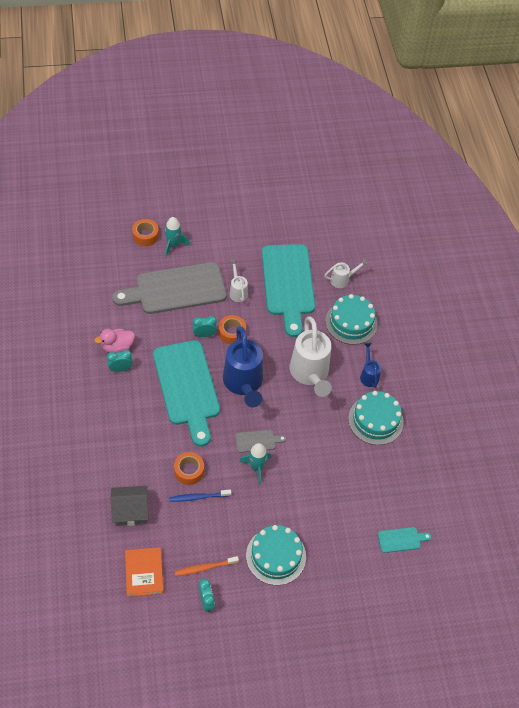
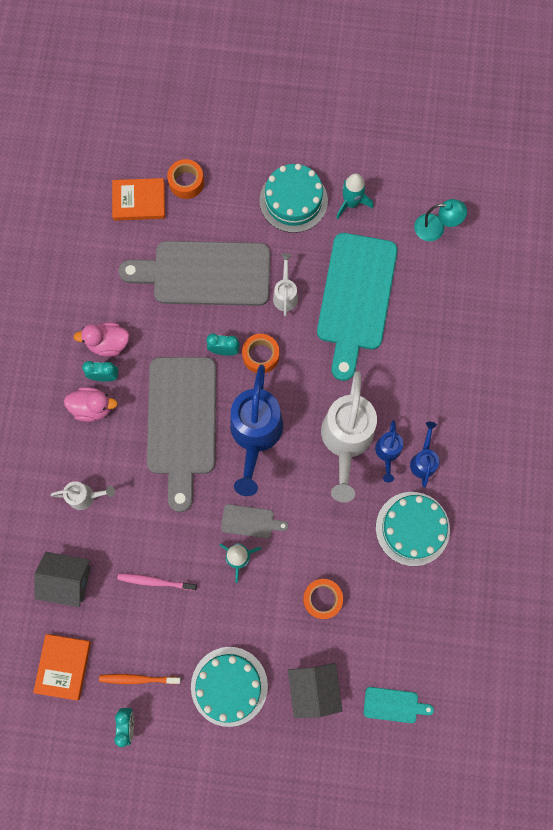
camera: 20 degrees right, 20 degrees up
(114, 253) = (139, 201): none -> orange book
(117, 391) = (93, 407): none -> pink duck
(173, 245) = (219, 204): turquoise rocket -> turquoise rocket (351, 203)
(187, 387) = (182, 422): turquoise cutting board -> grey cutting board
(189, 471) = (153, 542): orange tape -> orange tape (322, 599)
(198, 497) = (155, 581): blue toothbrush -> pink toothbrush
(329, 232) = (436, 228): none -> turquoise lamp
(339, 542) = (314, 688): none -> grey house
(342, 280) = (431, 307): white watering can -> white watering can (85, 496)
(342, 376) = (387, 453): none -> blue watering can
(351, 322) = (423, 376): turquoise cake -> turquoise cake (293, 200)

